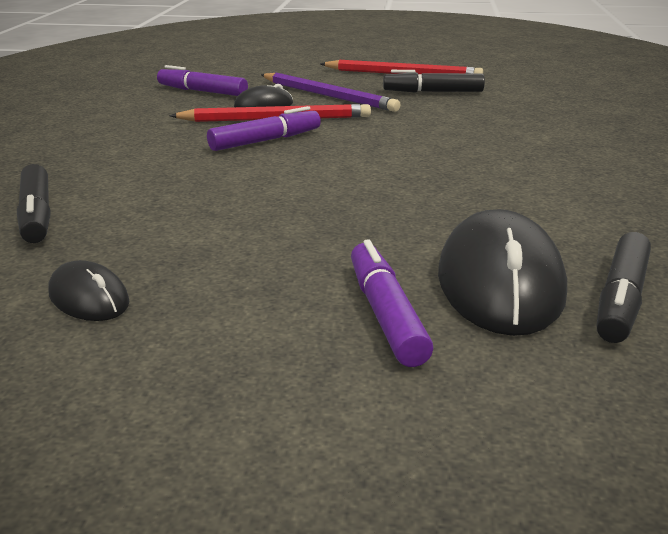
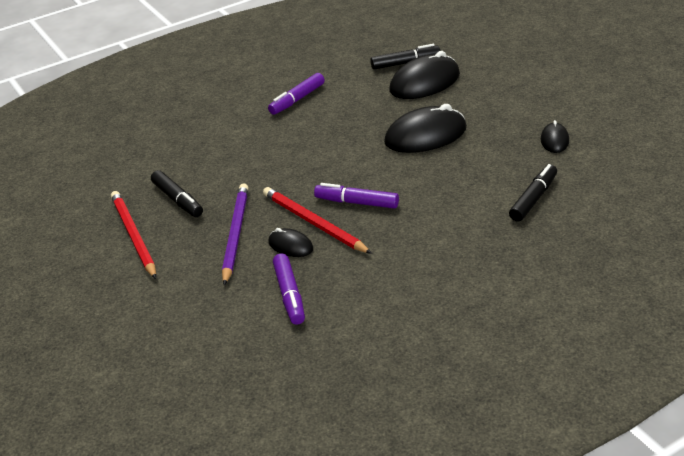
camera: 125 degrees left, 10 degrees up
(321, 216) = (425, 135): none -> black mouse
(386, 314) = (475, 90): purple marker -> purple marker (297, 99)

